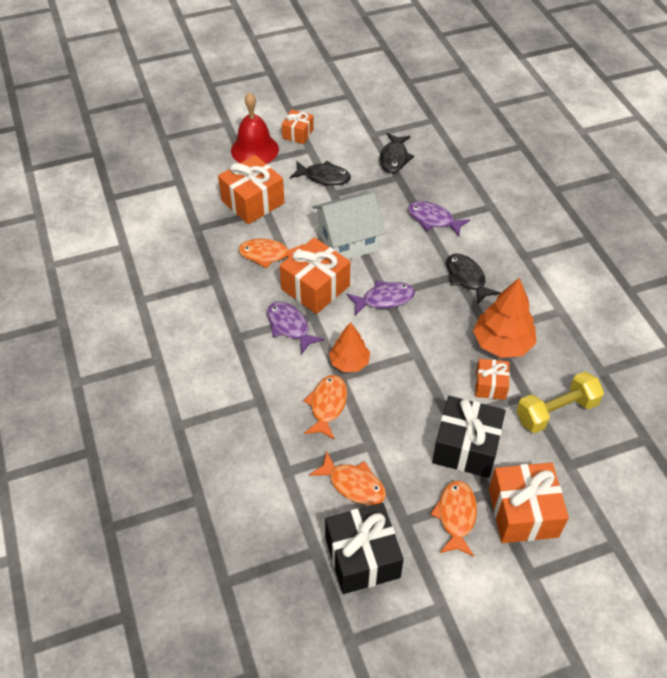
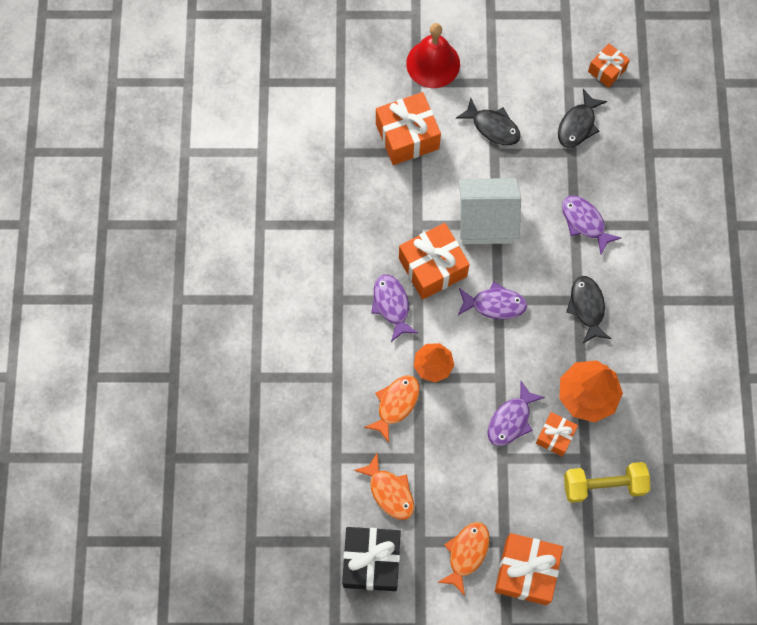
camera: 20 degrees right, 20 degrees up
(267, 255) = (399, 211): orange fish -> none
(298, 134) = (487, 55): orange gift -> orange gift (607, 70)
(443, 384) = (511, 420): none -> purple fish
(466, 447) = (504, 491): black gift -> none

